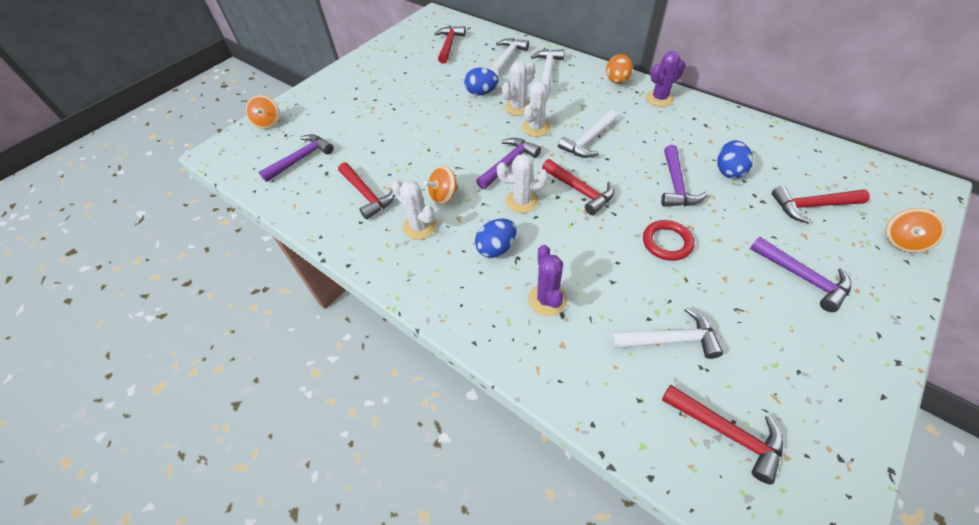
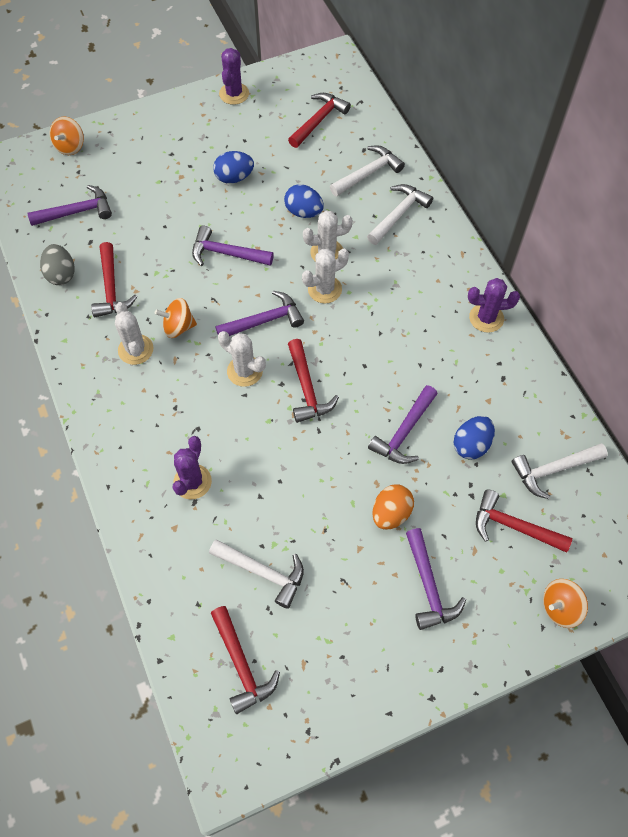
camera: 25 degrees right, 10 degrees up
(315, 204) = (61, 274): none -> grey egg
(377, 52) = (234, 94): none -> purple cactus
(444, 136) = (226, 253): none -> purple hammer
(496, 248) = (186, 409): blue egg -> blue egg (234, 177)
(588, 141) = (363, 334): white hammer -> white hammer (553, 470)
(617, 81) = (461, 270): orange egg -> orange egg (391, 513)
(667, 242) = (340, 486): red ring -> none

